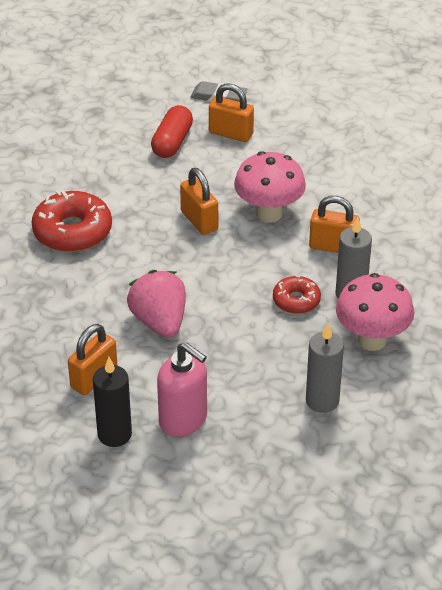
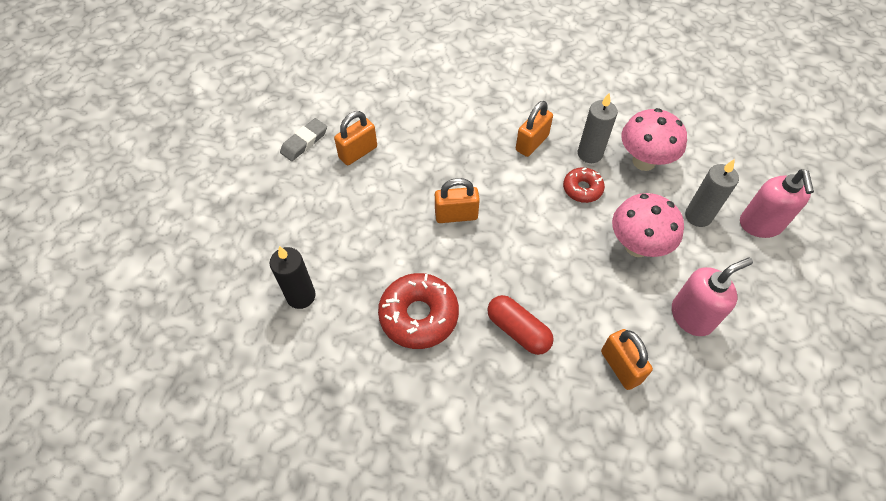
camera: 65 degrees left, 15 degrees up
(114, 434) = (694, 375): black candle -> black candle (301, 296)
(159, 322) = (568, 290): pink strawberry -> none
(172, 142) = (342, 196): red capsule -> red capsule (518, 330)
(269, 213) = (472, 166): pink mushroom -> pink mushroom (637, 246)
(346, 457) = (760, 225): none -> pink soap dispenser

